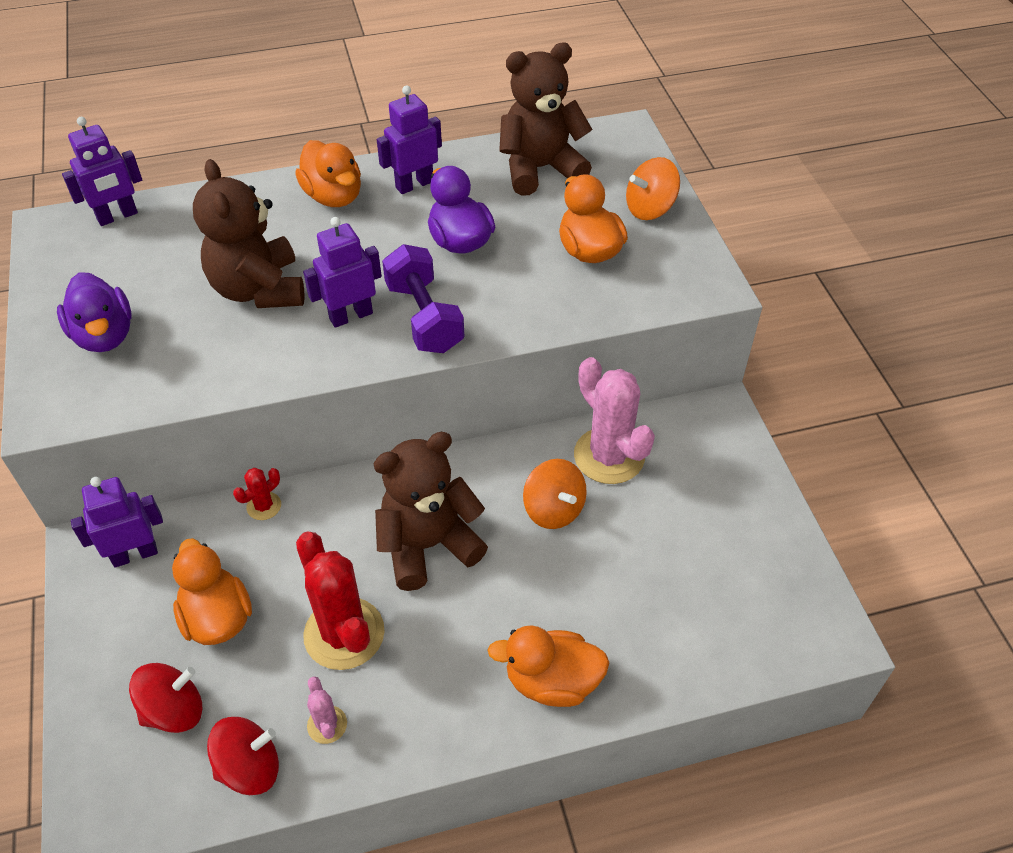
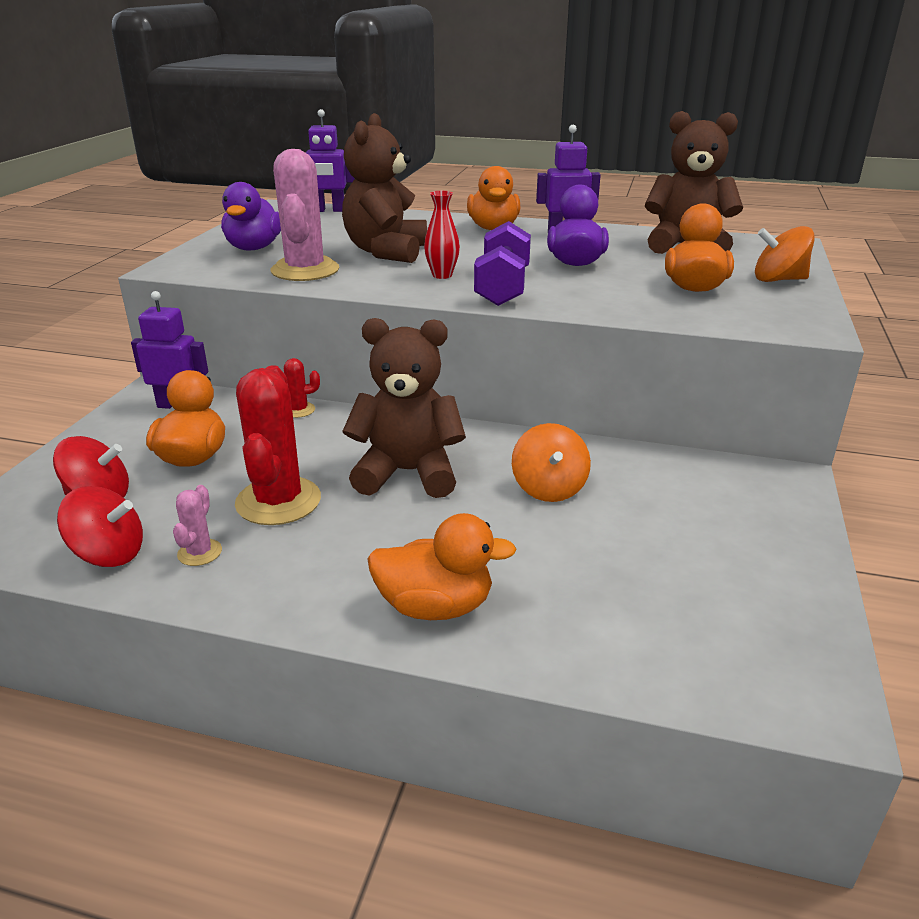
camera: 30 degrees right, 20 degrees down
(351, 316) = (442, 275): purple robot -> red vase
(552, 681) = (435, 606): orange duck -> orange duck turned 150 degrees clockwise
(609, 456) = (637, 471): pink cactus -> pink cactus (305, 270)

